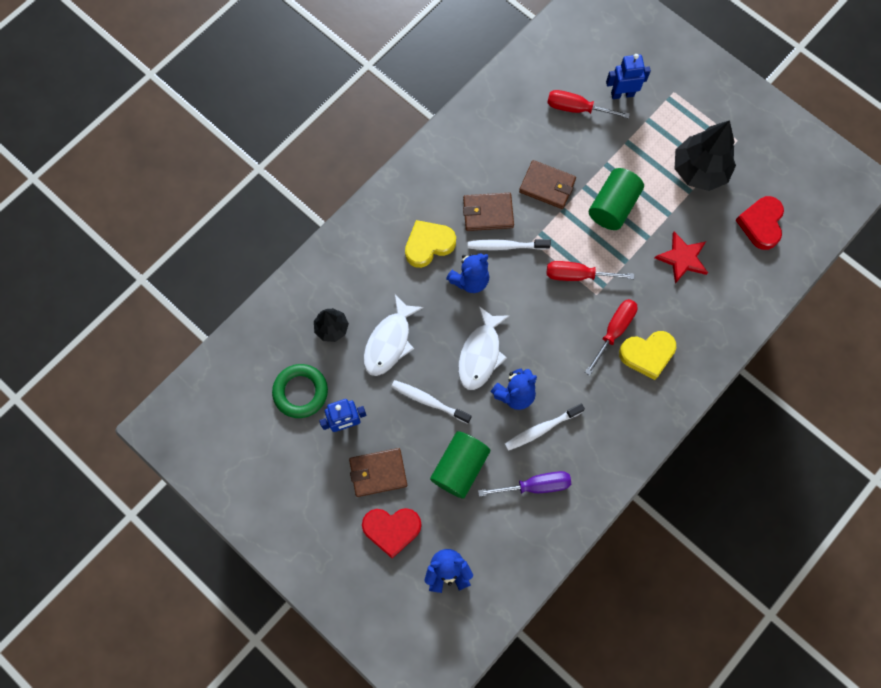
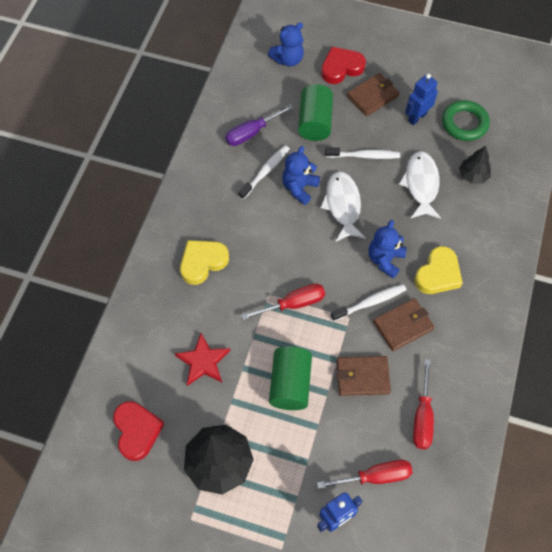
camera: 155 degrees right, 10 degrees down
(614, 331) = (239, 269): red screwdriver -> red screwdriver (422, 416)

